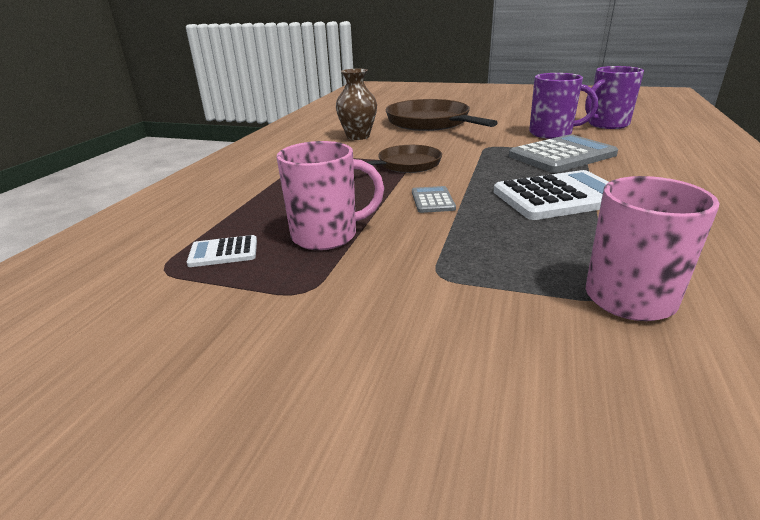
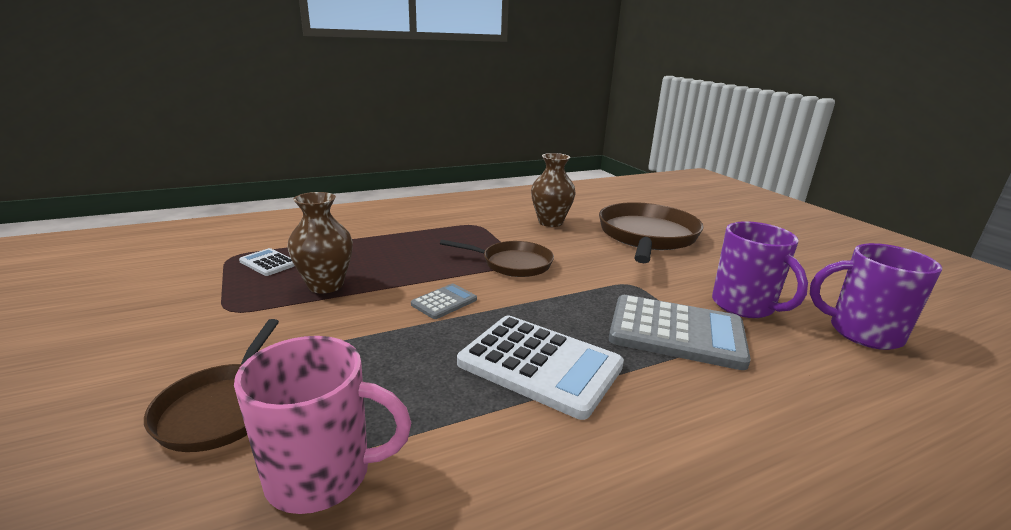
camera: 45 degrees right, 5 degrees down
(327, 236) = (325, 285): pink mug -> brown vase
(497, 323) = (223, 407): none -> brown pan

